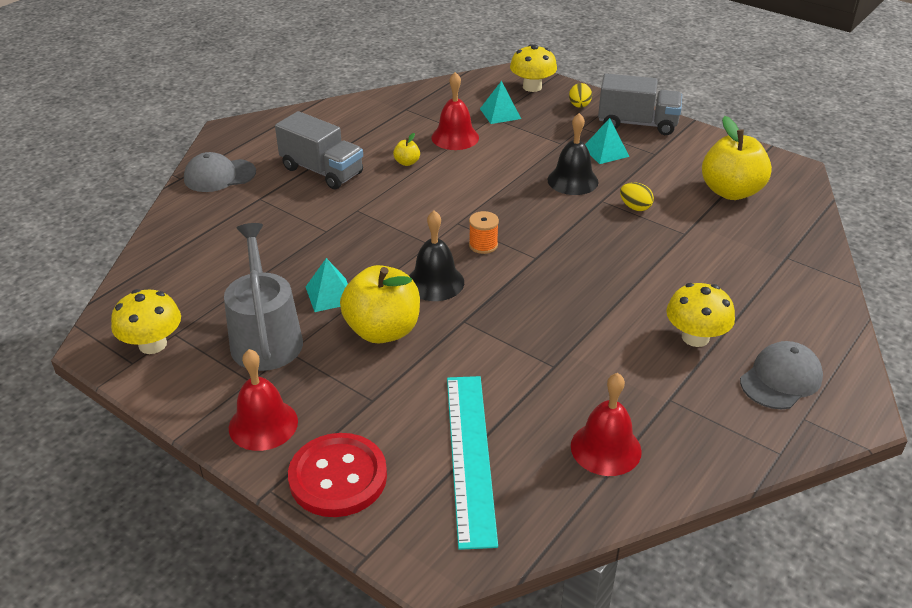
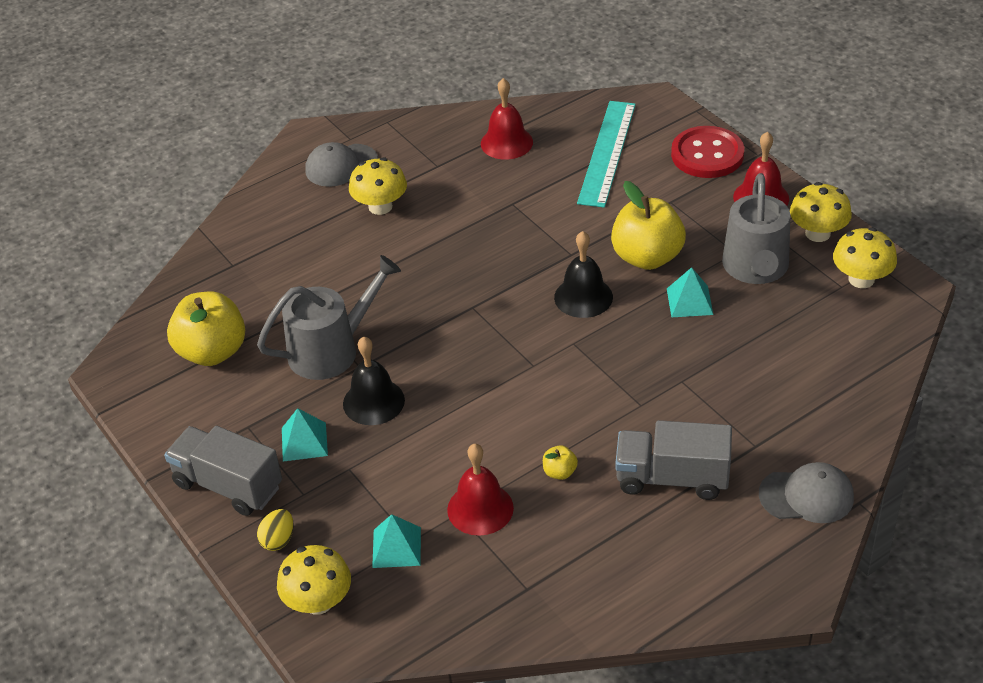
camera: 160 degrees left, 5 degrees up
(196, 388) = (817, 233): none -> yellow mushroom
(322, 171) = (672, 478): grey truck -> grey truck turned 45 degrees counterclockwise
(483, 245) = (518, 331): orange spool -> none
(635, 207) = (331, 350): yellow egg -> grey watering can

